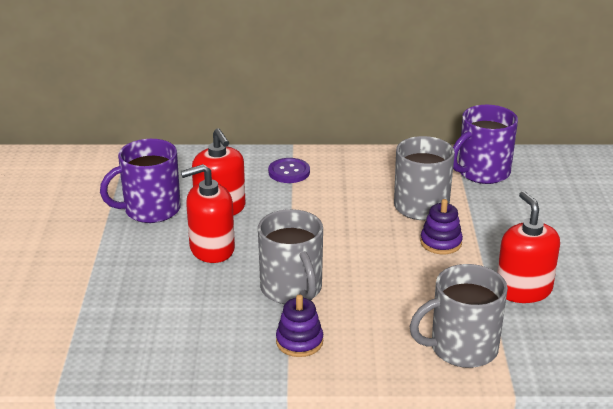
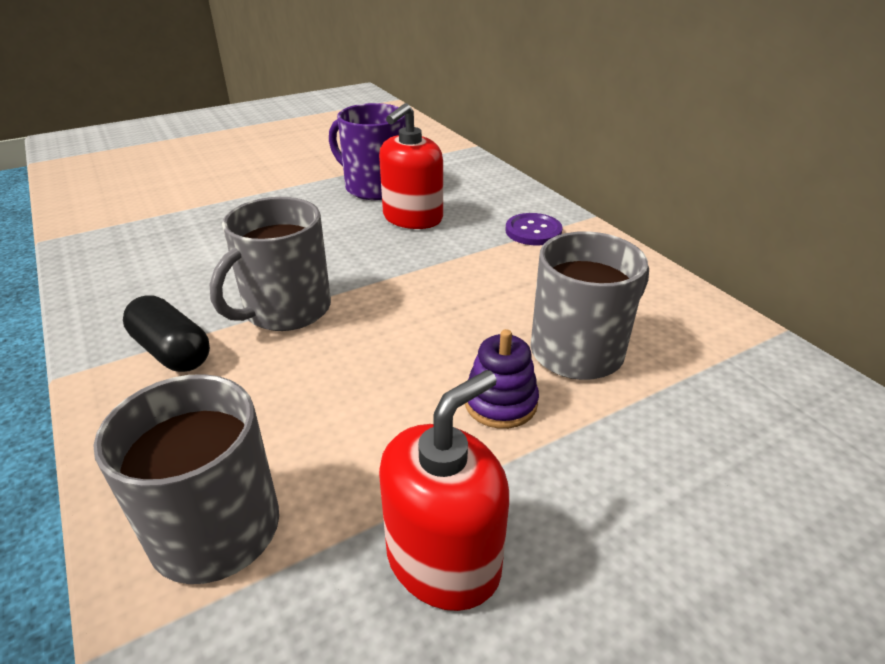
camera: 60 degrees right, 5 degrees up
(212, 249) = (331, 237): red soap dispenser -> none
(299, 342) = (172, 351): purple stacking toy -> black capsule
(482, 172) = (753, 384): purple mug -> none

